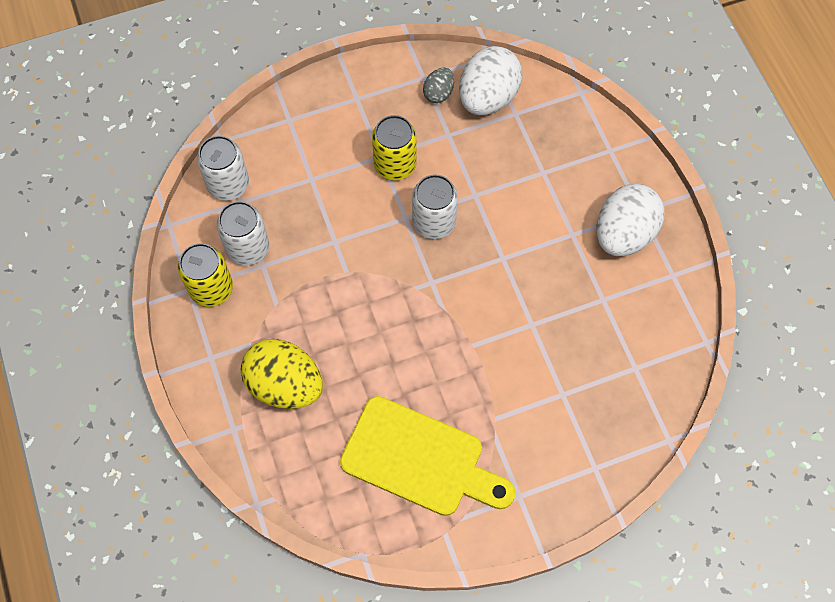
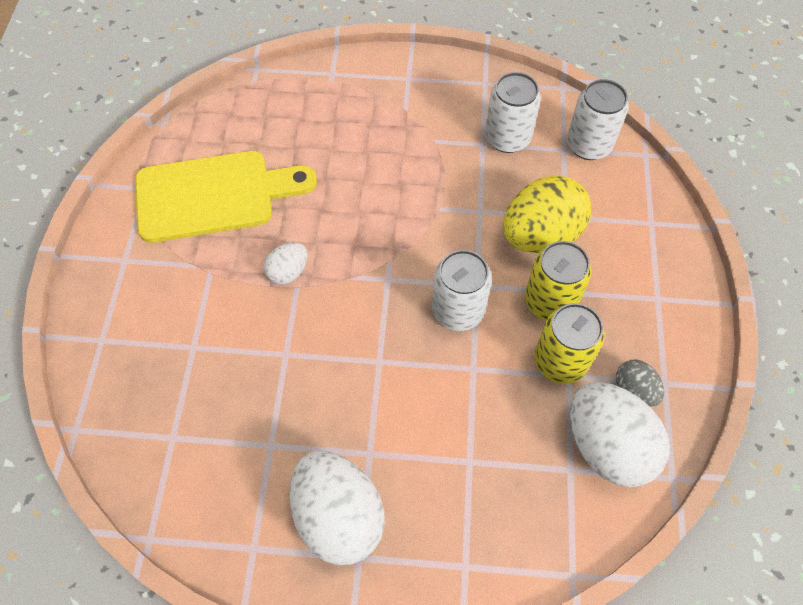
camera: 115 degrees right, 5 degrees down
(211, 289) = (477, 98): yellow can -> yellow can (560, 361)
(285, 385) = (350, 121): yellow egg -> yellow egg (540, 235)
(420, 459) = (214, 195): yellow cutting board -> yellow cutting board turned 150 degrees counterclockwise
(463, 358) = (288, 272): none -> white egg

